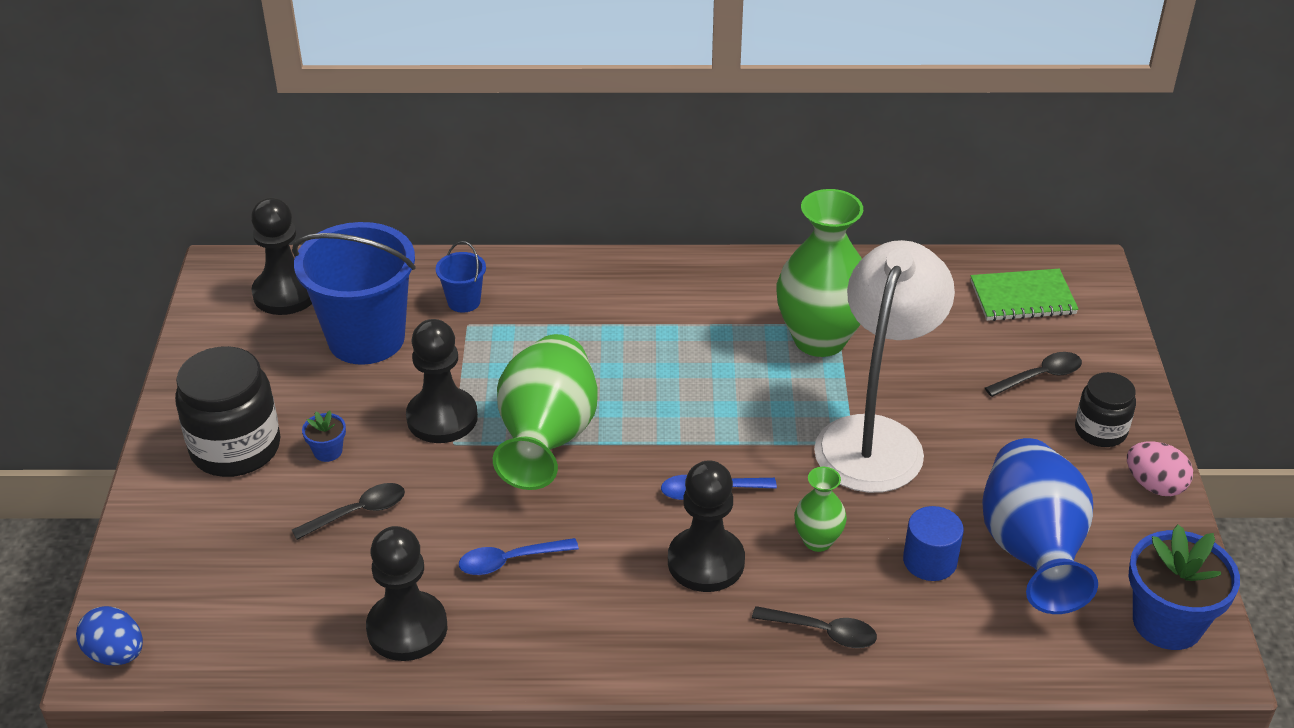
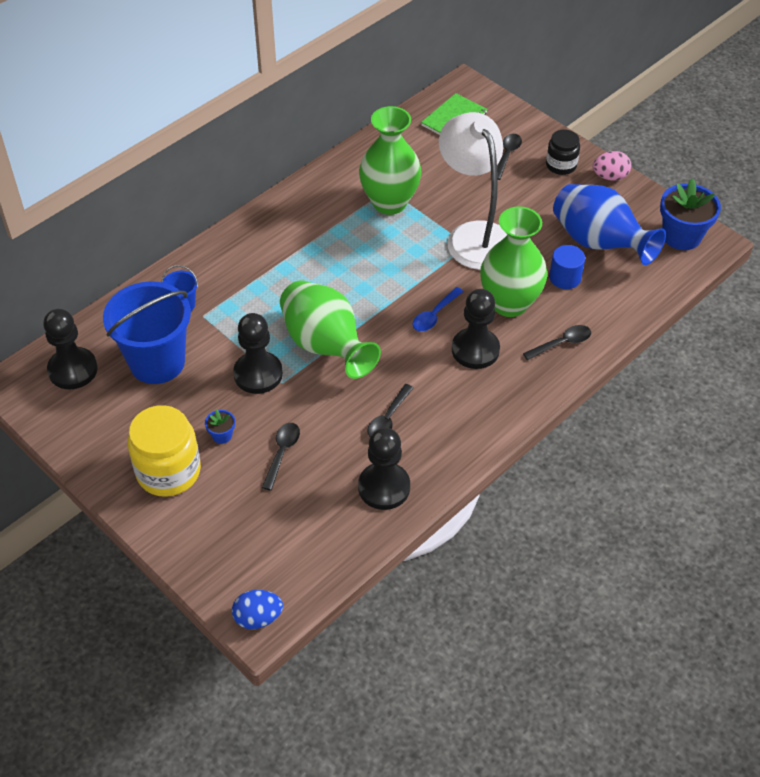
camera: 45 degrees left, 10 degrees up
(235, 448) = (168, 471): black jar -> yellow jar
(509, 561) = (388, 418): blue spoon -> black spoon
(817, 541) = (509, 303): green vase -> green vase, size x2.07

